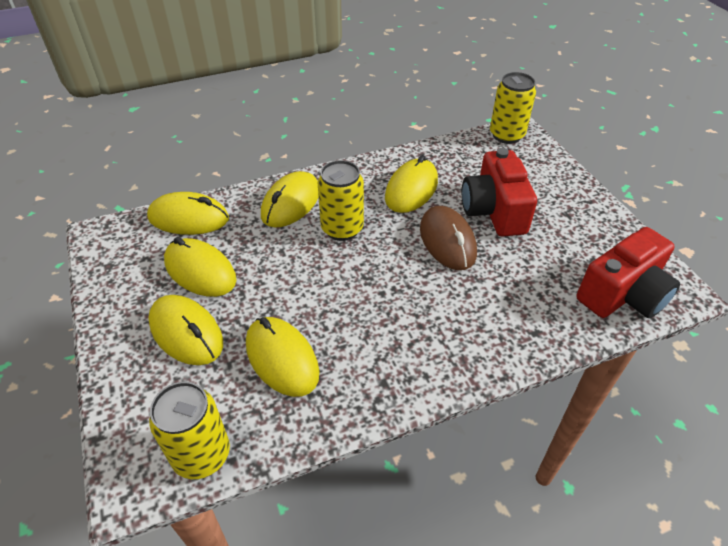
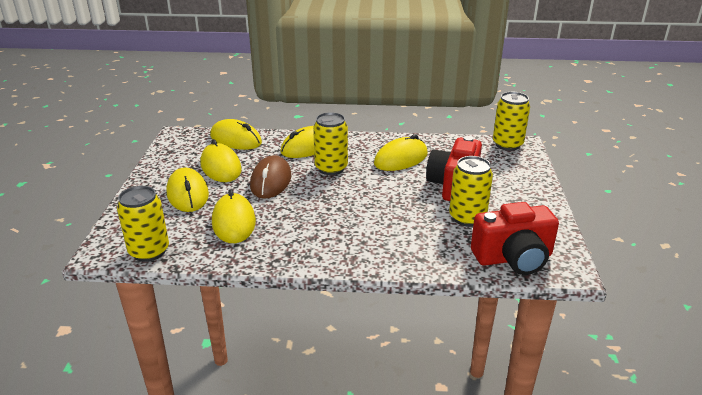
camera: 25 degrees right, 15 degrees down
(447, 241) = (401, 193): brown mouse -> brown mouse (271, 181)
(540, 254) = (467, 218): none -> yellow can

